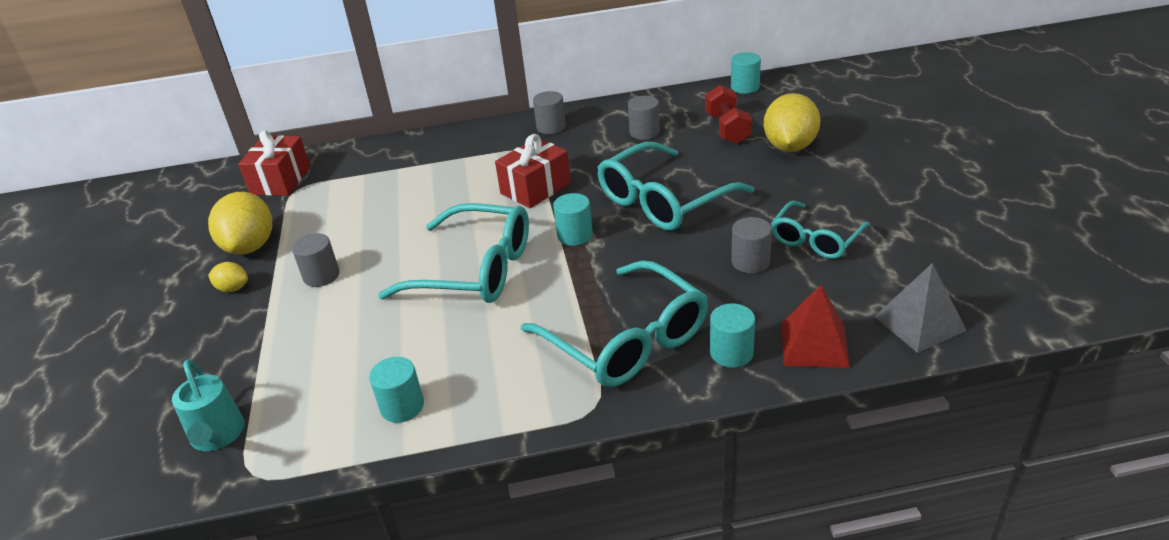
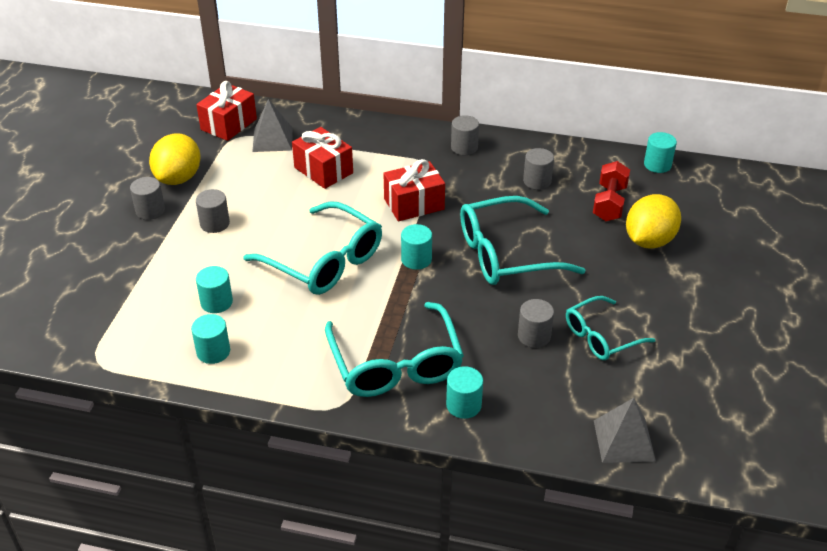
camera: 20 degrees right, 5 degrees up
(218, 436) = (88, 325): turquoise watering can -> none
(233, 288) = (150, 211): yellow lemon -> grey cylinder
(340, 179) = (272, 139): none -> grey pyramid
(373, 353) = (216, 302): none -> turquoise cylinder
(416, 189) = (323, 170): none -> red gift
(814, 344) = (530, 424): red pyramid -> none

